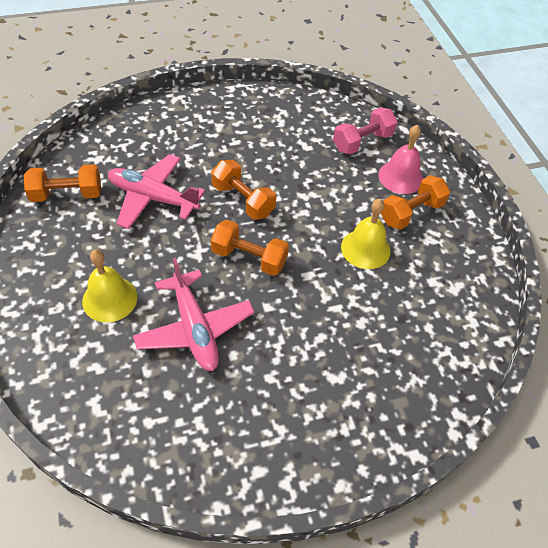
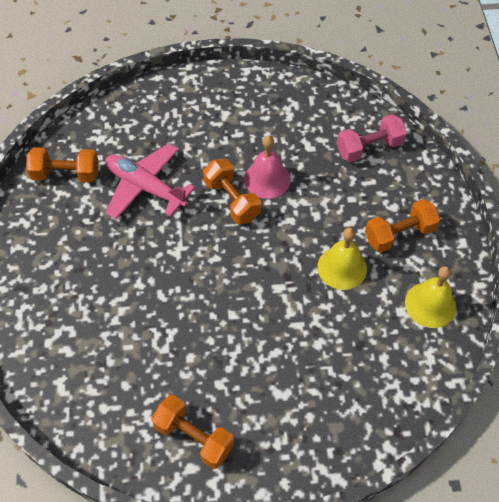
camera: 15 degrees right, 5 degrees up
(109, 299) = (88, 286): yellow bell -> yellow bell (430, 304)
(194, 328) = (160, 326): pink plane -> none
(249, 258) = (225, 262): orange dumbbell -> orange dumbbell (194, 437)
(400, 177) = (399, 193): pink bell -> pink bell (267, 179)

